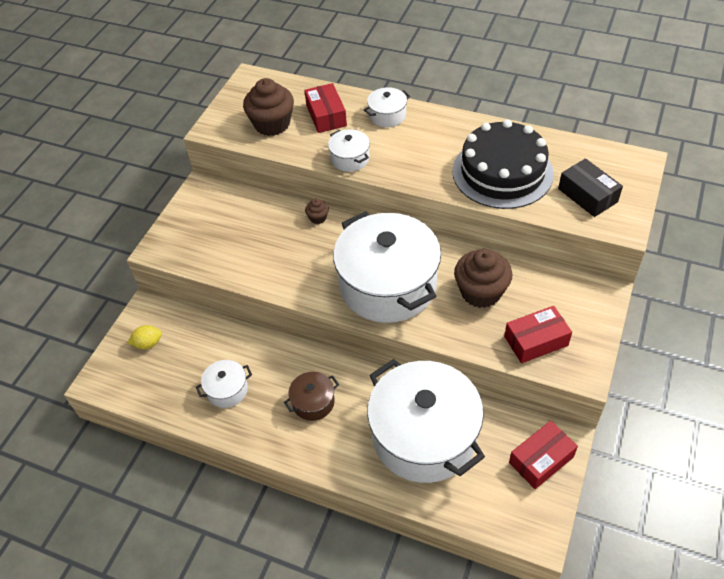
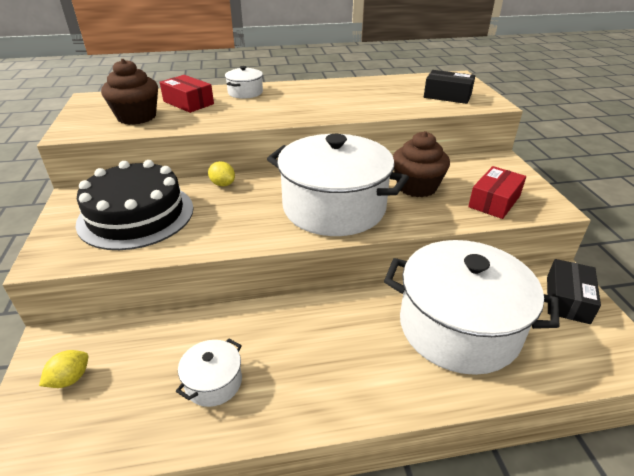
camera: 35 degrees left, 15 degrees down
(313, 402) = (325, 349): brown pot -> none
(318, 218) = (223, 184): brown cupcake -> yellow lemon
(350, 158) = (236, 119): white pot -> none
(502, 172) = (373, 99): black cake -> black cake (136, 215)
(541, 460) = (567, 299): red box -> black box

